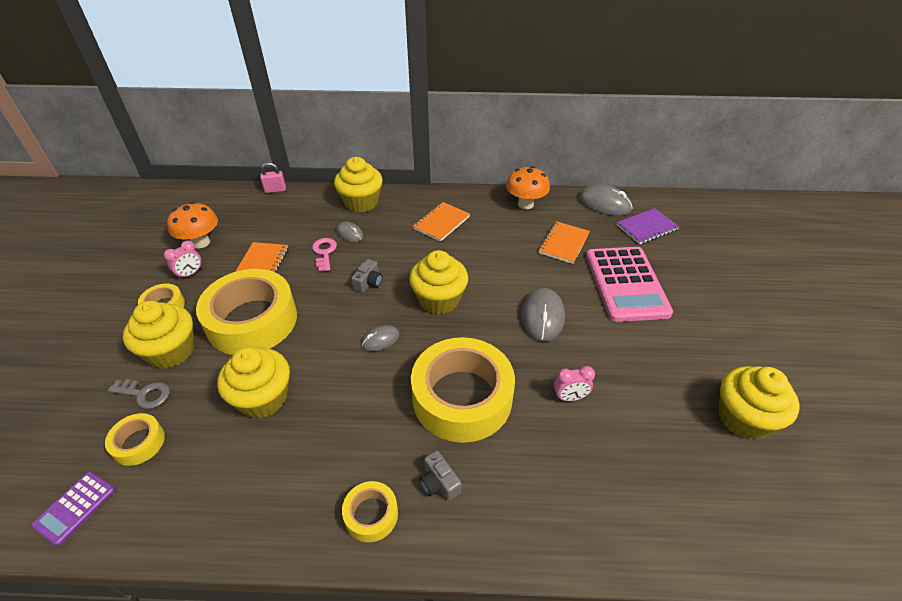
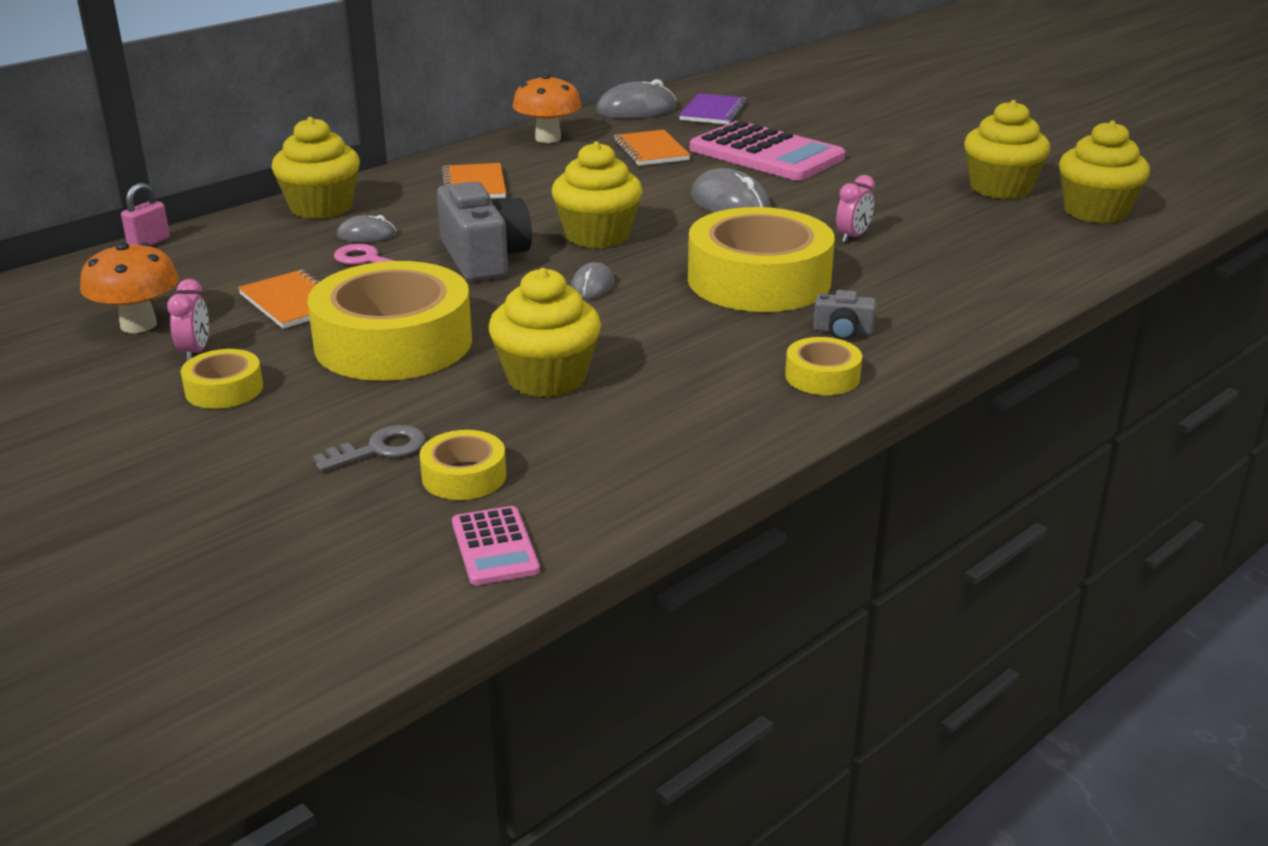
camera: 45 degrees left, 15 degrees down
(75, 507) = (495, 547): purple calculator -> pink calculator
(171, 351) = (332, 410): yellow cupcake -> yellow cupcake (1095, 211)
(368, 282) = (483, 258): grey camera -> grey camera, size x2.10

